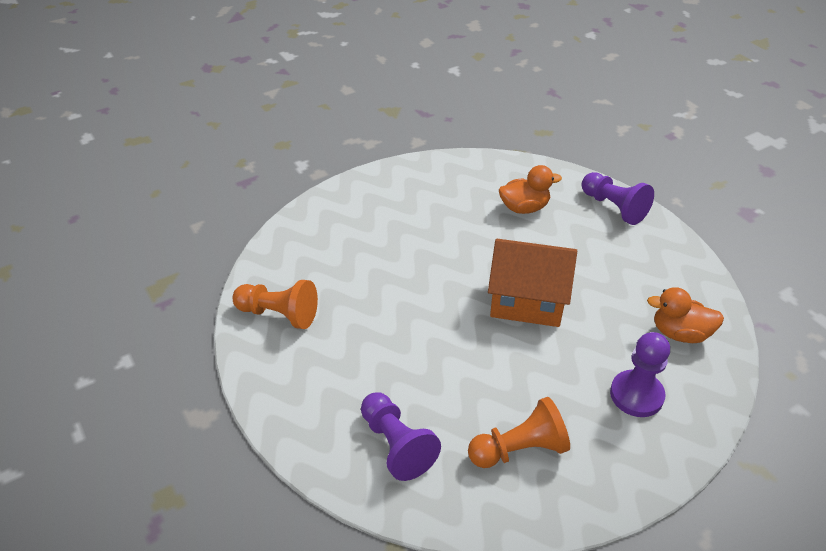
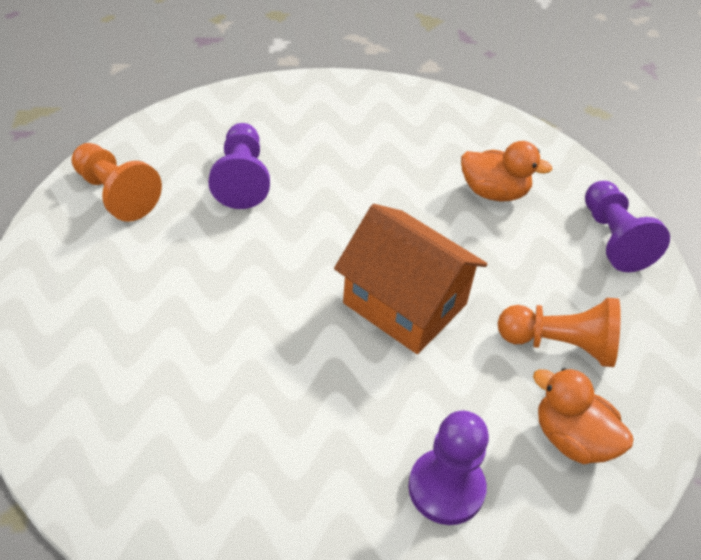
camera: 25 degrees right, 5 degrees up
(396, 445) = (113, 398): purple pawn -> purple pawn (242, 179)
(519, 449) = (244, 477): orange pawn -> orange pawn (559, 344)

